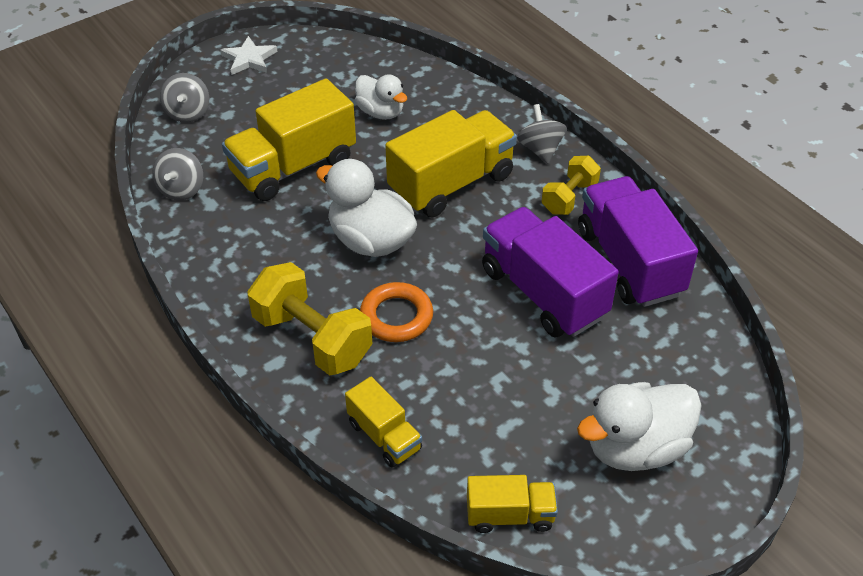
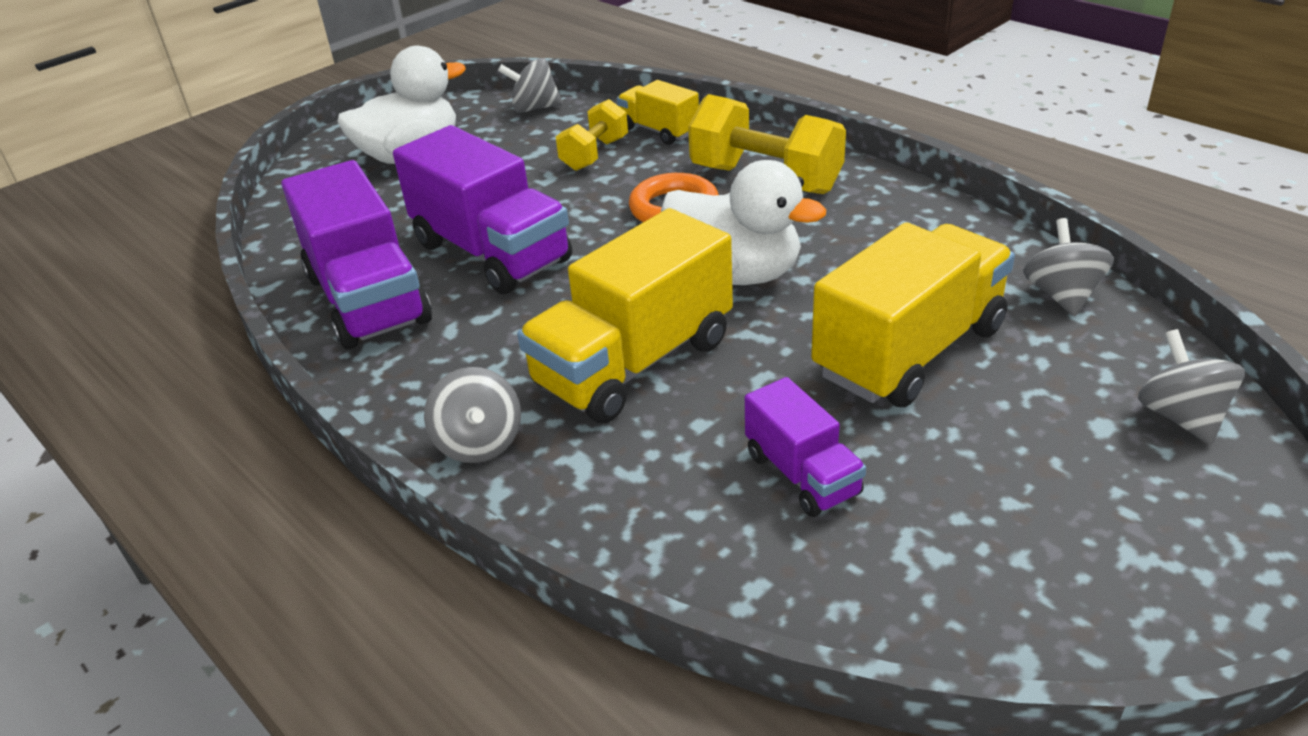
camera: 175 degrees right, 10 degrees down
(249, 59) = (1176, 568): white star -> none
(381, 112) = (802, 474): white duck -> purple truck
(510, 515) = (534, 108): yellow truck -> grey spinning top
(569, 198) = (438, 369): yellow dumbbell -> yellow dumbbell (594, 154)

